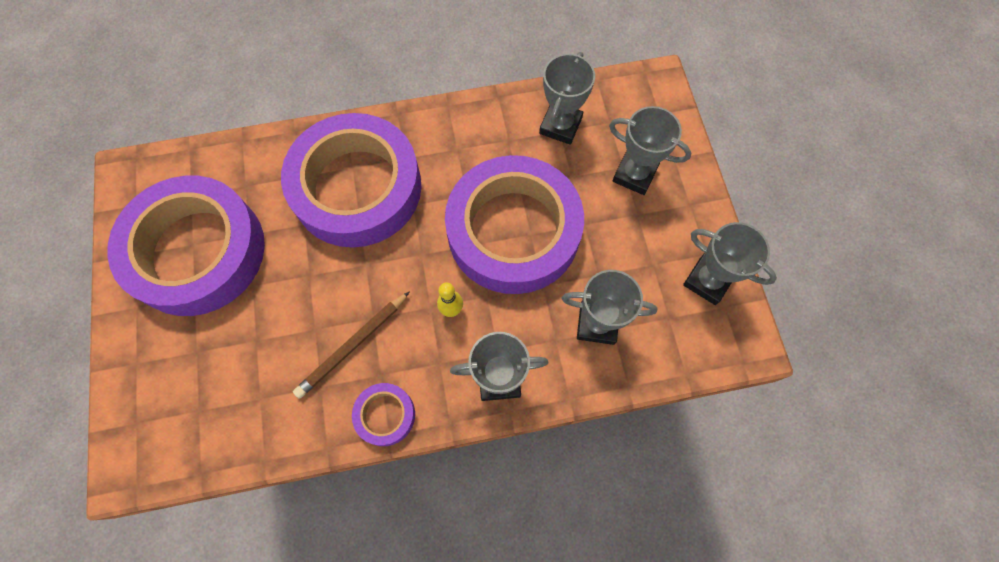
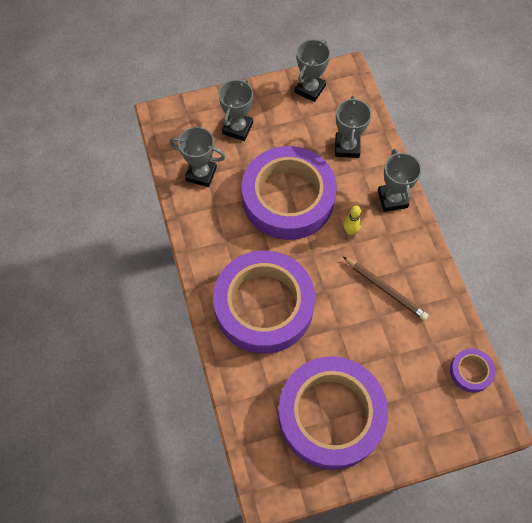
camera: 95 degrees left, 5 degrees down
(385, 415) = (427, 262): purple tape -> purple tape (470, 371)

